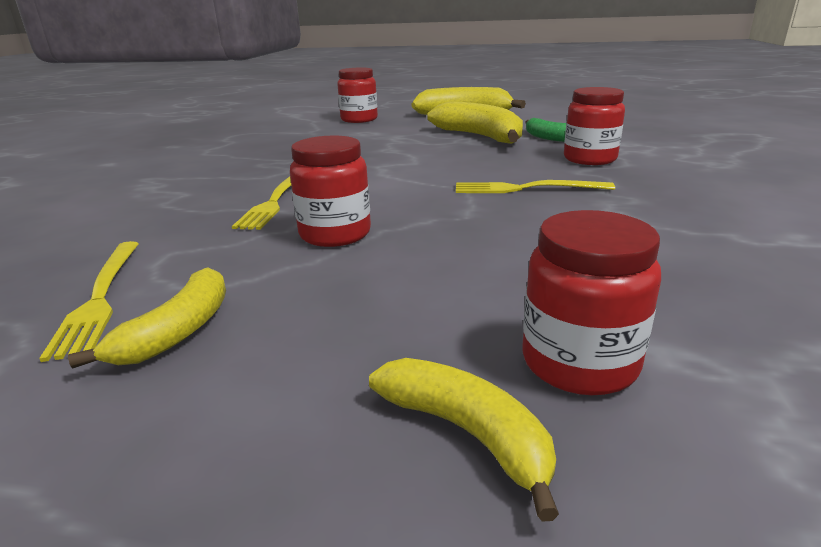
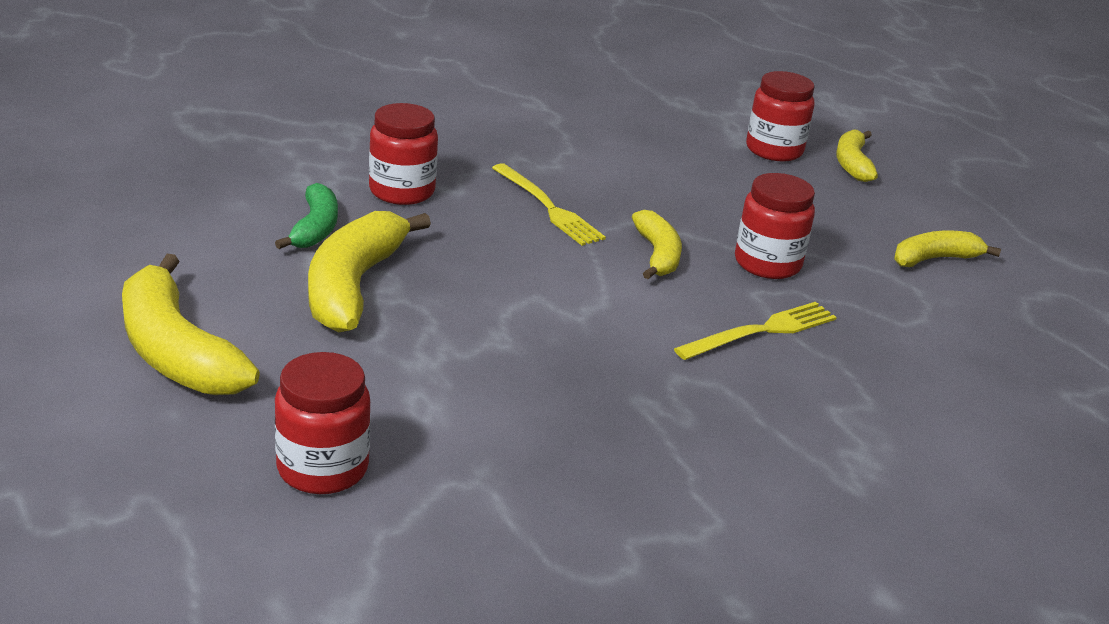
camera: 135 degrees left, 5 degrees up
(100, 298) = (972, 309): yellow fork -> none
(410, 201) = (657, 255): none -> yellow banana

